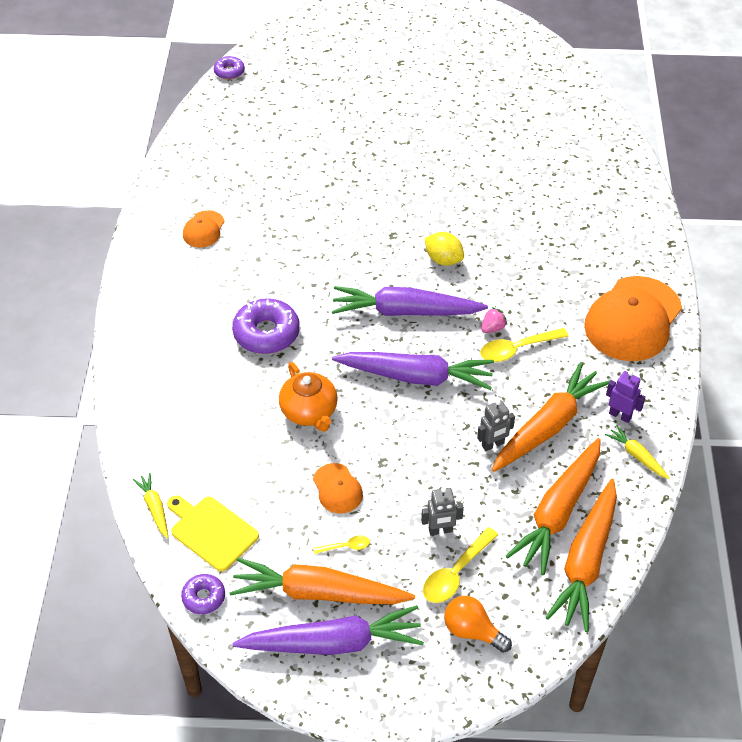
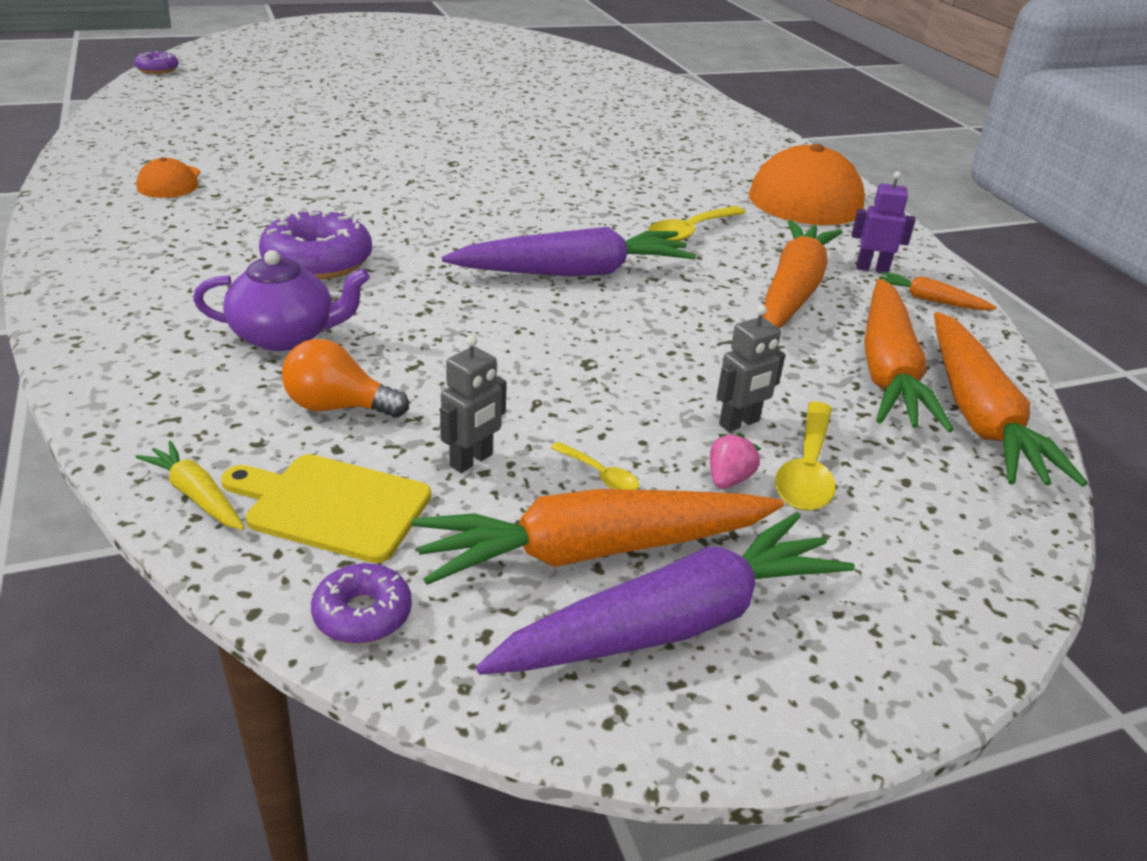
camera: 25 degrees left, 15 degrees down
(228, 400) = (285, 336): none -> purple teapot
(309, 412) = (434, 328): orange teapot -> none
(337, 488) = (536, 405): orange cap -> none
(345, 546) = (600, 475): yellow spoon -> yellow spoon turned 75 degrees clockwise
(404, 311) = (514, 219): purple carrot -> none
(443, 260) = (534, 174): yellow lemon -> none
(472, 631) = (900, 540): orange light bulb -> orange light bulb (338, 407)
(492, 328) = (643, 219): pink strawberry -> pink strawberry (728, 479)
(493, 445) = (736, 319): grey robot -> grey robot (471, 461)
(636, 456) = (930, 300): yellow carrot -> orange carrot

